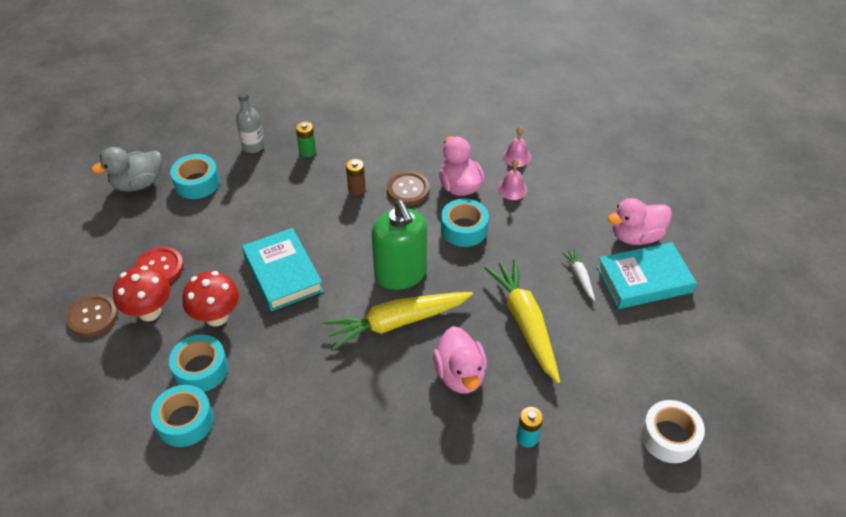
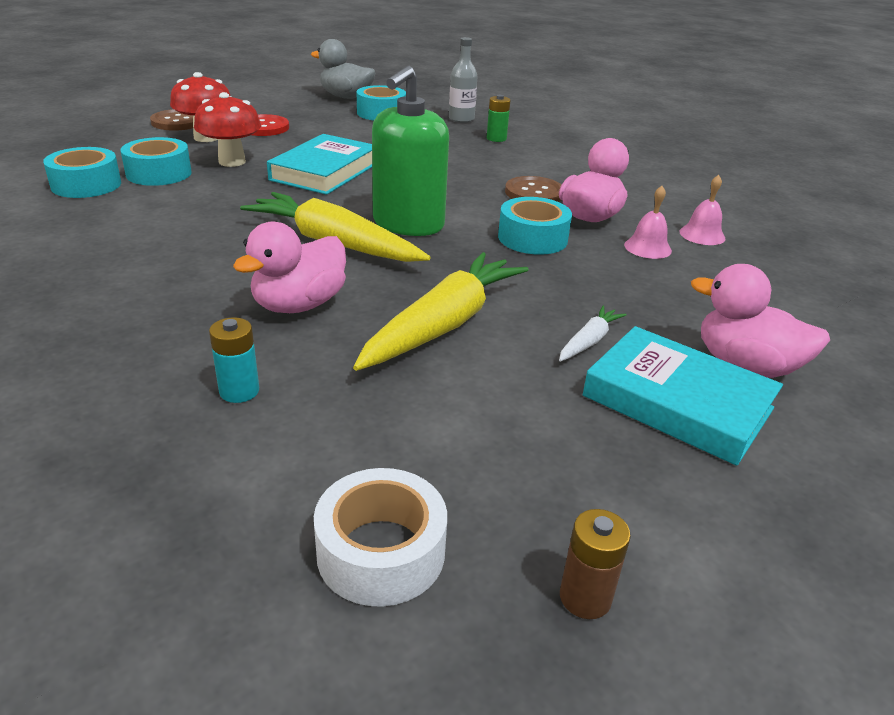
camera: 50 degrees right, 15 degrees down
(356, 189) = (488, 170): brown battery -> brown battery (585, 597)

